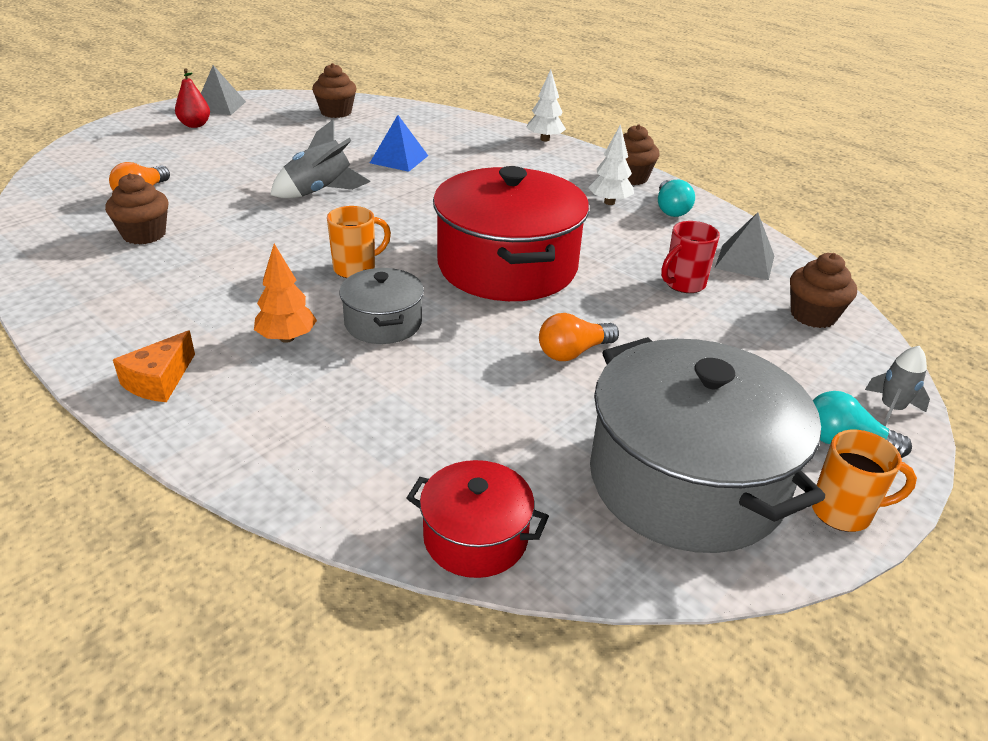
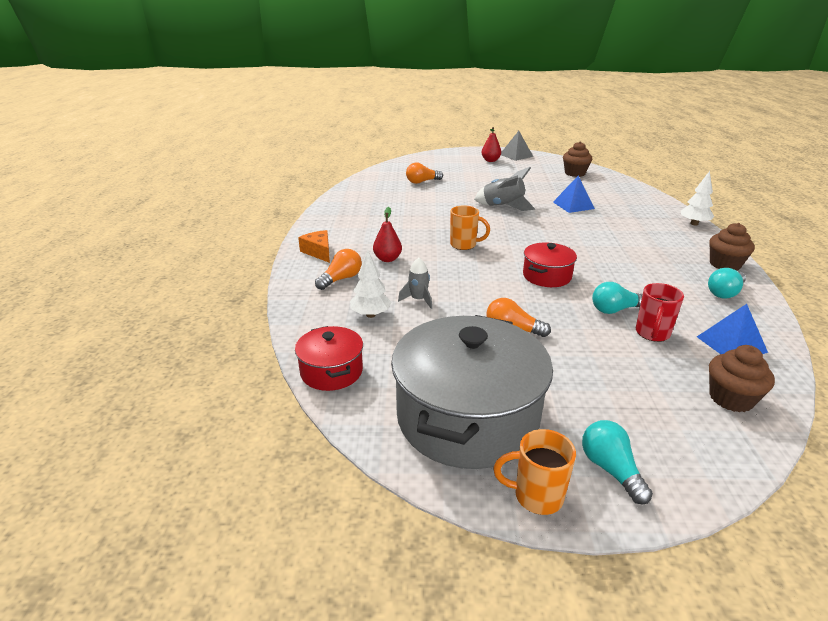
camera: 50 degrees right, 5 degrees down
(144, 234) = (397, 198): brown cupcake -> none
(159, 380) = (318, 252): orange cheese -> orange cheese turned 75 degrees clockwise
(269, 403) = (341, 279): none -> orange light bulb
(287, 338) = (387, 259): orange tree -> red pear
(383, 323) = (438, 272): grey pot -> none
(507, 266) = (547, 276): red pot -> red pot, size x0.49
(609, 202) = (680, 272): white tree -> white tree (370, 315)
(621, 274) = (615, 310): none -> turquoise light bulb
(683, 284) = (652, 334): red mug -> red mug turned 75 degrees counterclockwise
(744, 262) = (731, 344): grey pyramid -> blue pyramid
(843, 512) = (536, 496): orange mug -> orange mug turned 135 degrees clockwise
(891, 409) = (690, 479): grey rocket -> grey rocket (418, 300)

